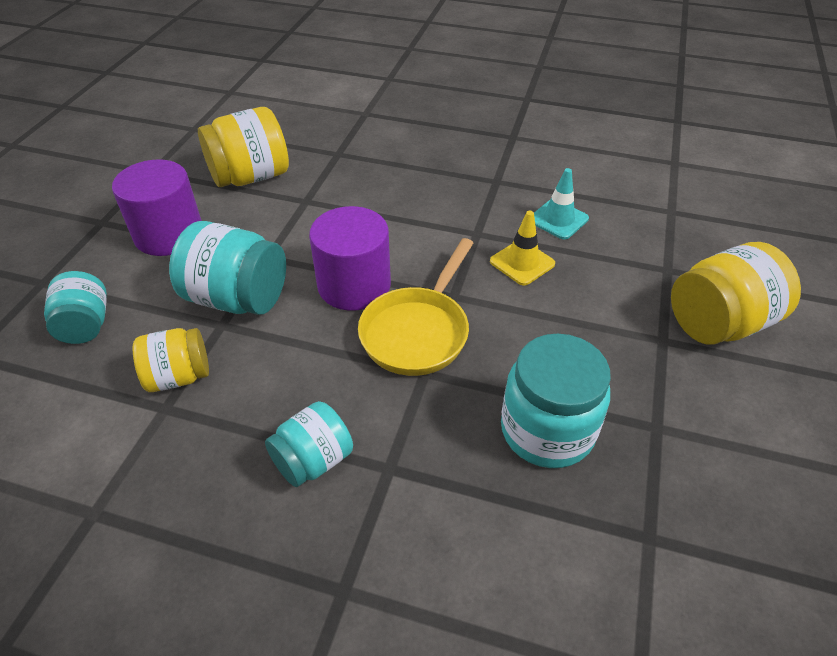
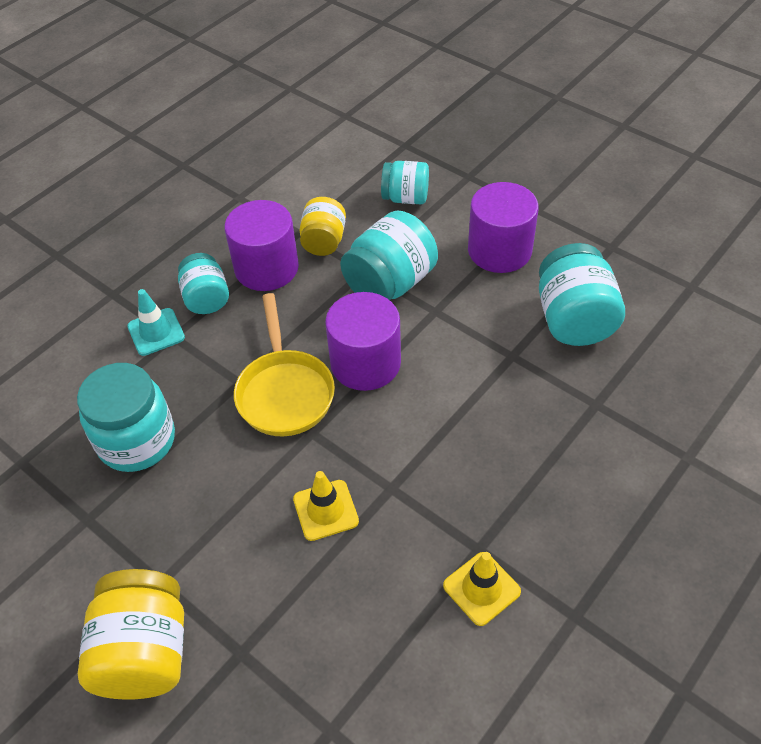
camera: 115 degrees right, 5 degrees up
(240, 417) = (266, 268): none -> purple cylinder
(250, 177) = (574, 319): yellow jar -> turquoise jar
(418, 331) = (284, 392): yellow pan -> yellow pan turned 150 degrees counterclockwise
(524, 174) = (481, 588): none -> yellow traffic cone
(558, 219) = (376, 582): turquoise traffic cone -> turquoise traffic cone (156, 332)

